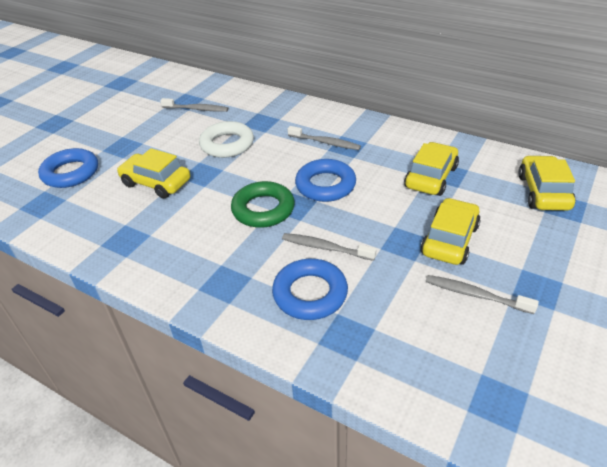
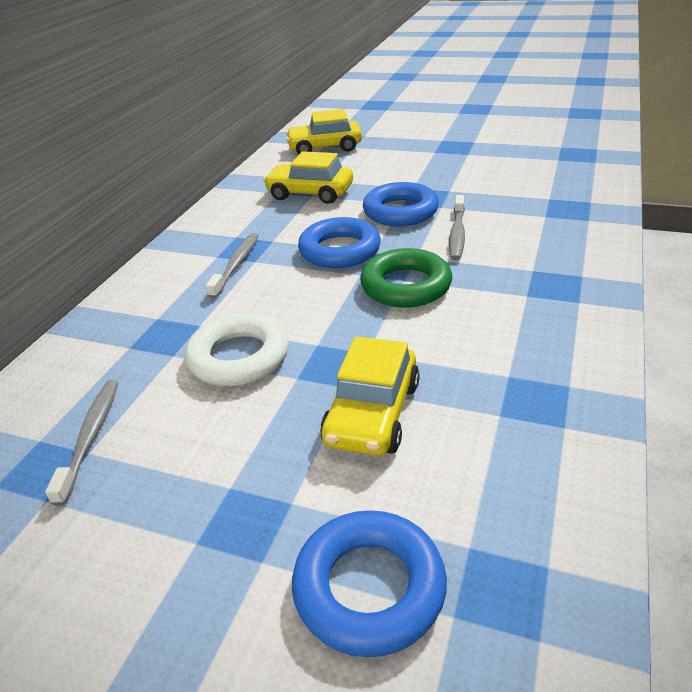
camera: 100 degrees left, 5 degrees down
(310, 294) = (531, 232): blue ring -> blue ring (400, 211)
(449, 240) = (412, 178): yellow car -> none
(475, 295) = (478, 165): grey toothbrush -> none

